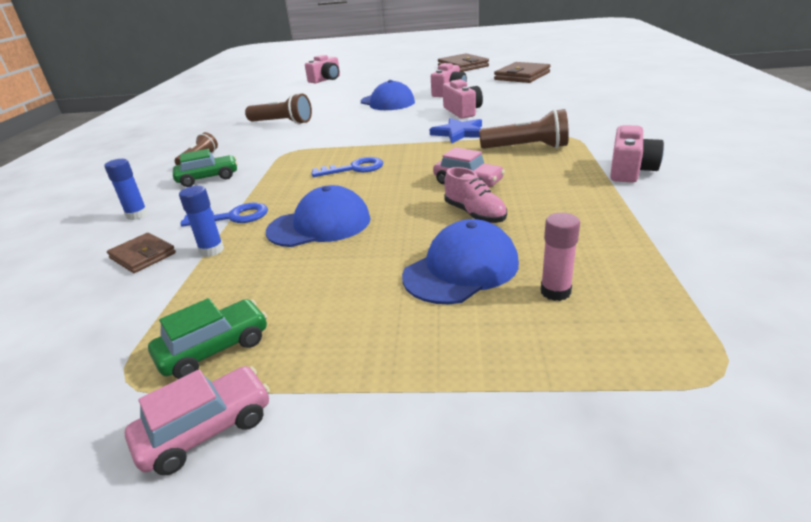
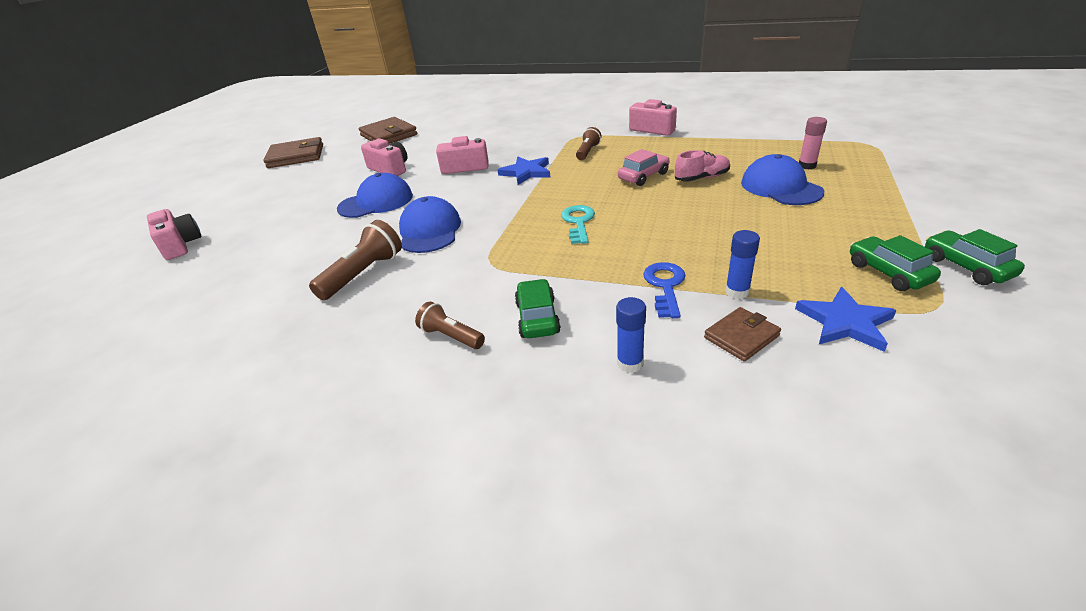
camera: 75 degrees left, 5 degrees up
(133, 310) = (845, 322): none -> blue star
(206, 430) = (966, 267): pink car -> green car
(319, 225) = (700, 237): blue cap -> blue cap (429, 231)
(354, 169) = (578, 222): blue key -> turquoise key
(526, 148) = (588, 152): brown flashlight -> brown flashlight, size x0.62

